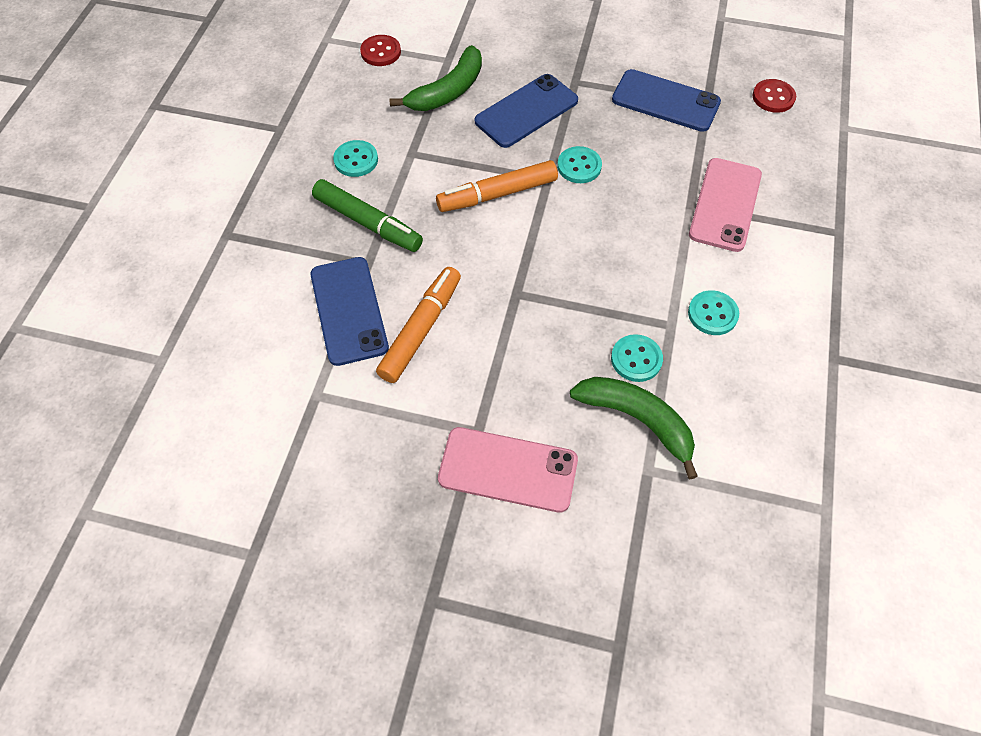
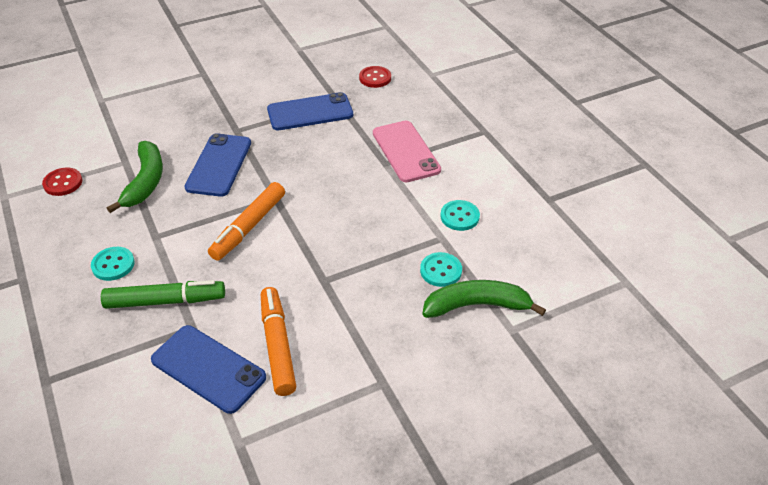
camera: 40 degrees left, 15 degrees down
(508, 469) = (427, 392): pink phone -> none
(579, 166) = (290, 179): turquoise button -> none

